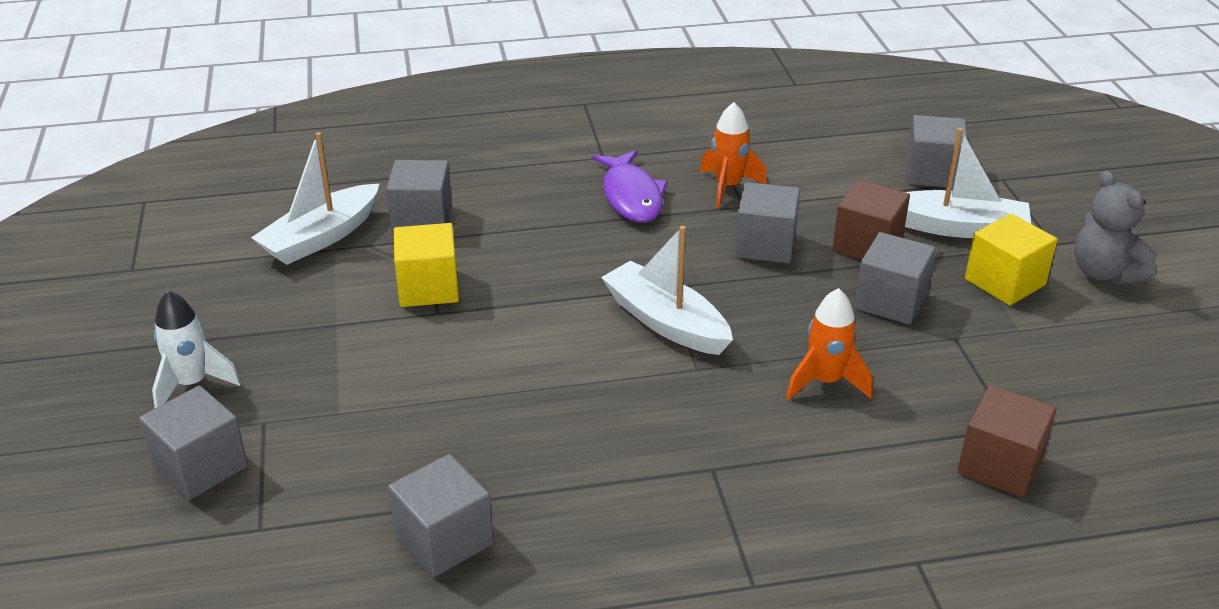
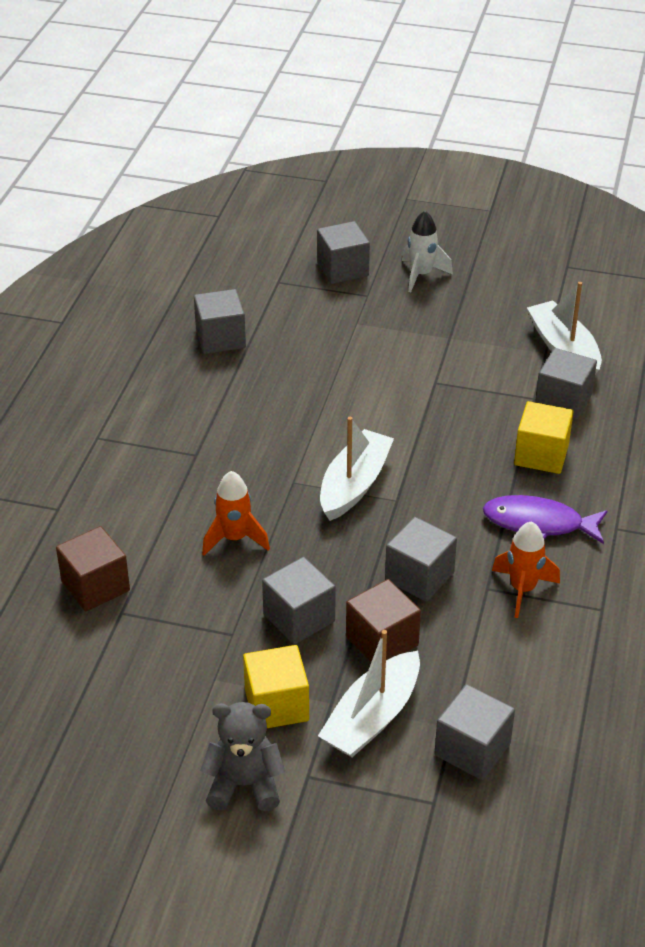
camera: 115 degrees right, 5 degrees up
(428, 288) = (467, 384): yellow cube -> yellow cube (541, 455)
(666, 322) = (354, 485): white boat -> white boat turned 45 degrees counterclockwise

